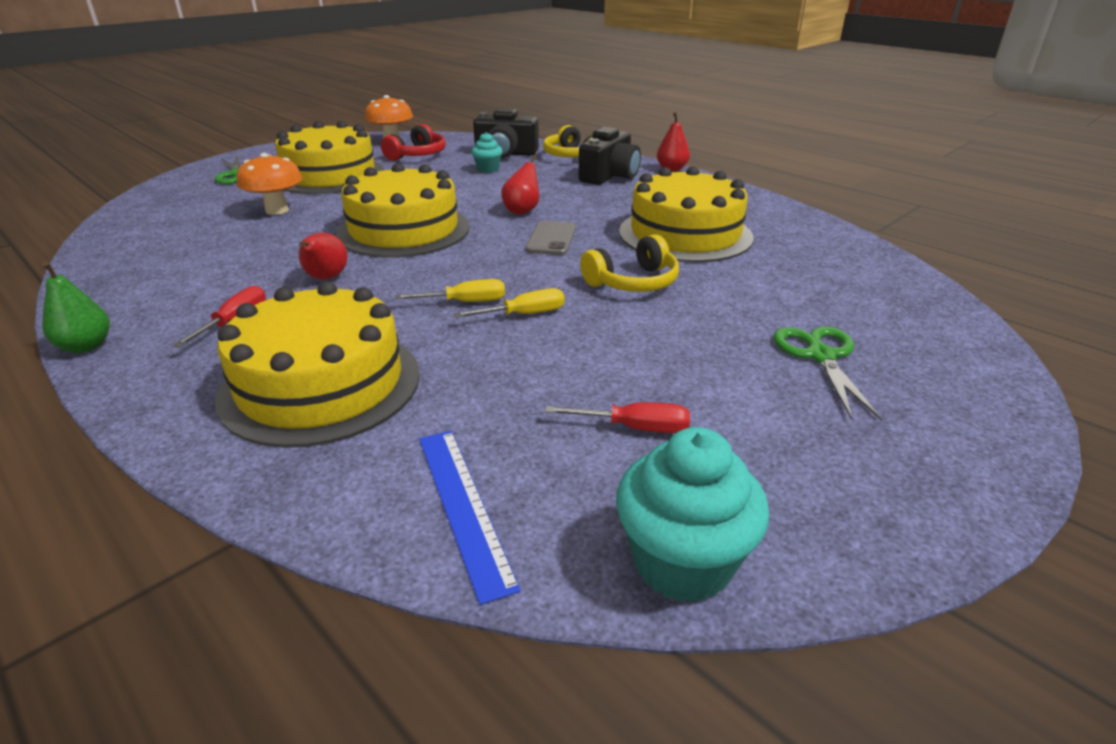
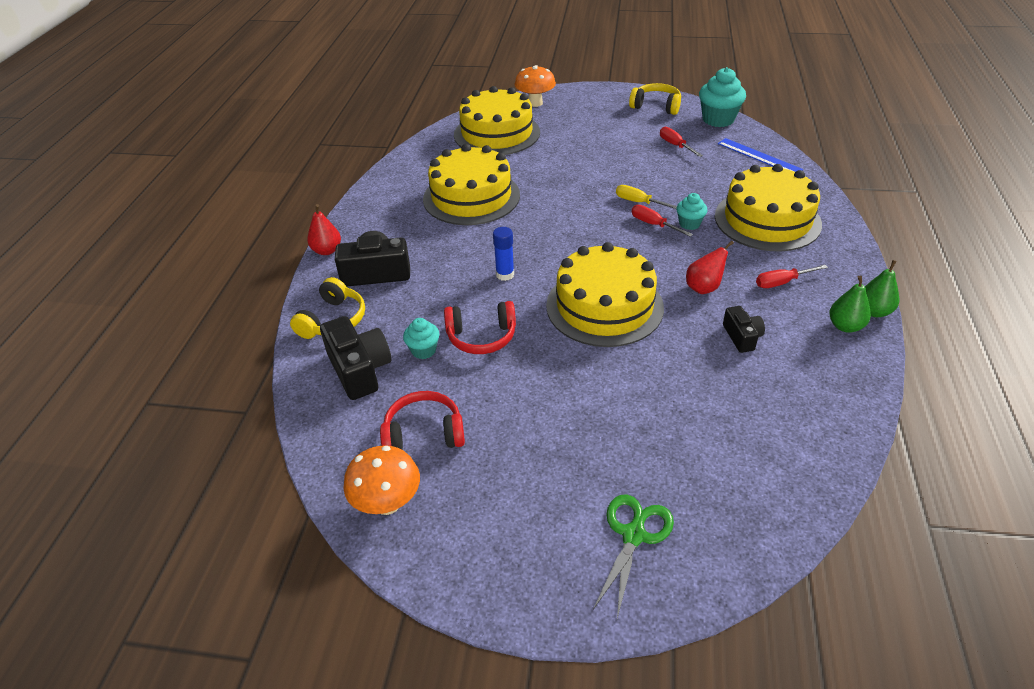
camera: 125 degrees left, 10 degrees up
(124, 317) = (845, 326): none -> green pear
(245, 264) = (742, 337): none -> black camera
(277, 210) = (662, 405): orange mushroom -> orange mushroom (535, 103)
(330, 175) = (553, 450): yellow cake -> yellow cake (497, 133)
(424, 324) = (689, 224): none -> turquoise cupcake
(463, 506) = (759, 156): blue ruler -> blue ruler turned 75 degrees counterclockwise
(465, 185) = (481, 337): none -> red headphones
(465, 302) = (653, 224): yellow screwdriver -> red screwdriver
(522, 211) = (505, 275): red pear -> blue glue stick
(551, 238) = (538, 239): grey phone -> none
(633, 282) = (561, 188): yellow headphones -> yellow headphones (656, 106)
(820, 356) = (570, 127): green scissors -> none

